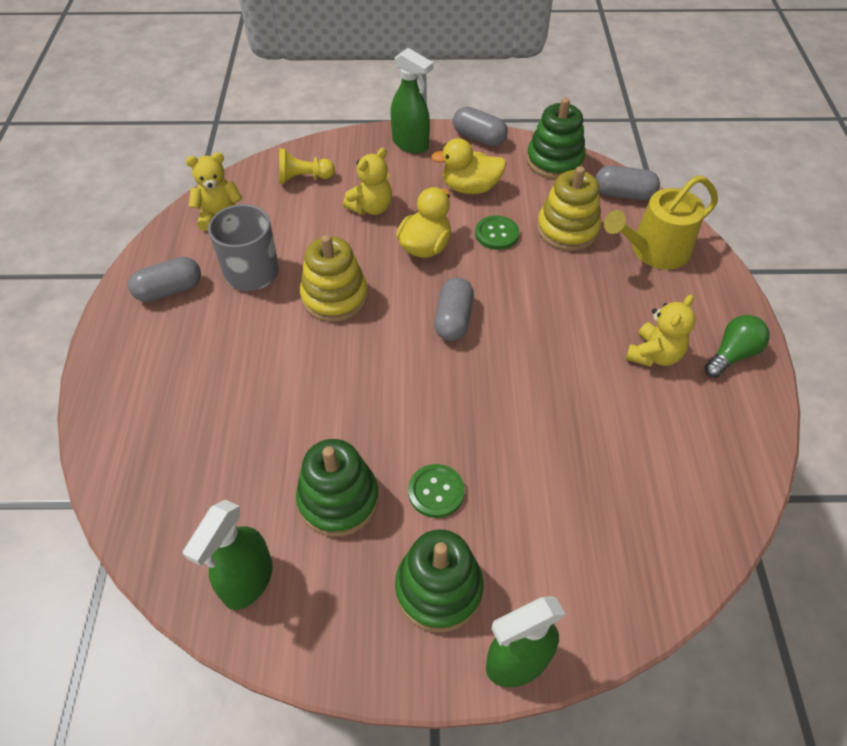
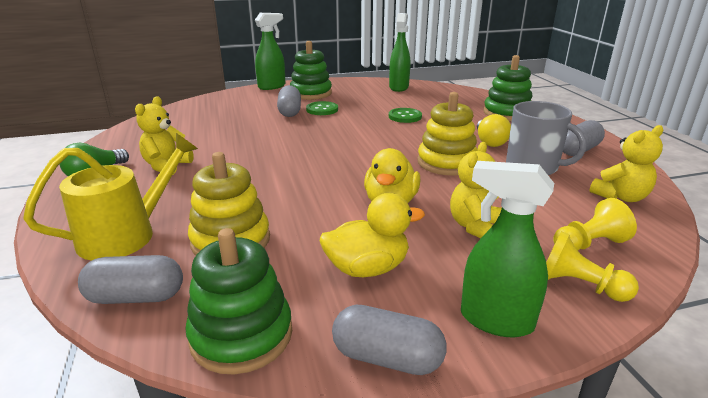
camera: 165 degrees right, 25 degrees down
(251, 330) = (489, 142): none -> yellow light bulb
(338, 499) = (373, 103): green stacking toy -> green stacking toy (507, 113)
(343, 153) = (579, 285): none -> yellow pawn
(453, 319) = (339, 163): grey capsule -> grey capsule (289, 111)
(496, 234) = (317, 224): green button -> green button (405, 116)

